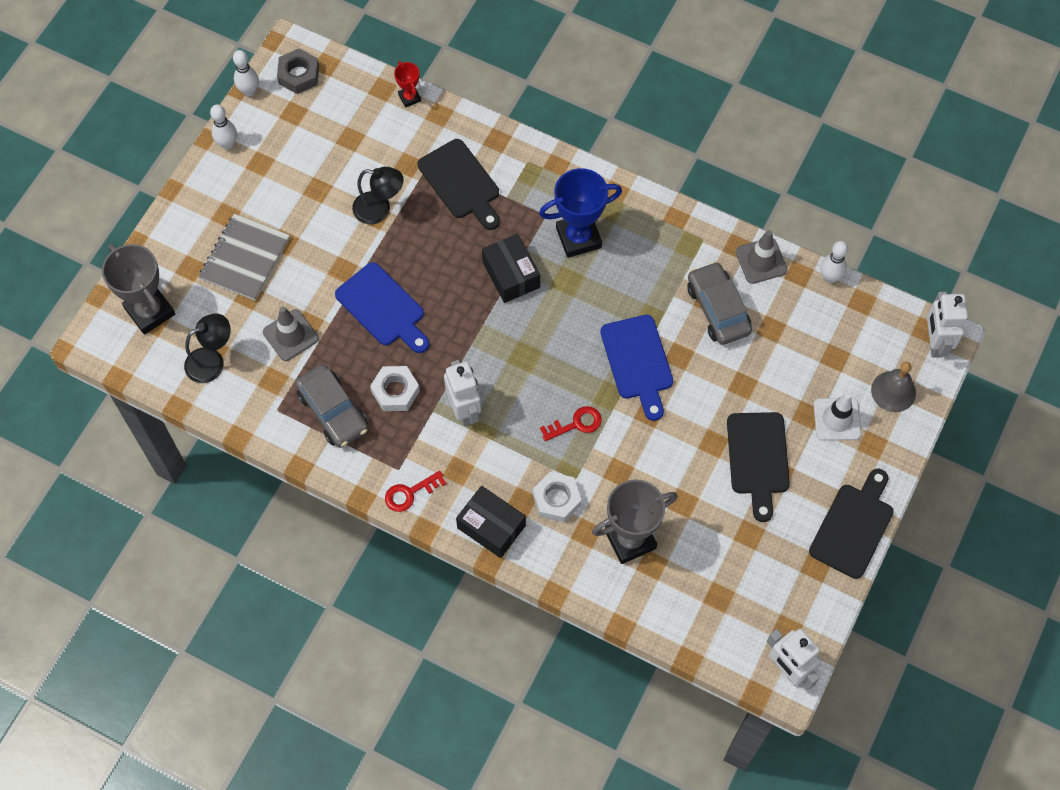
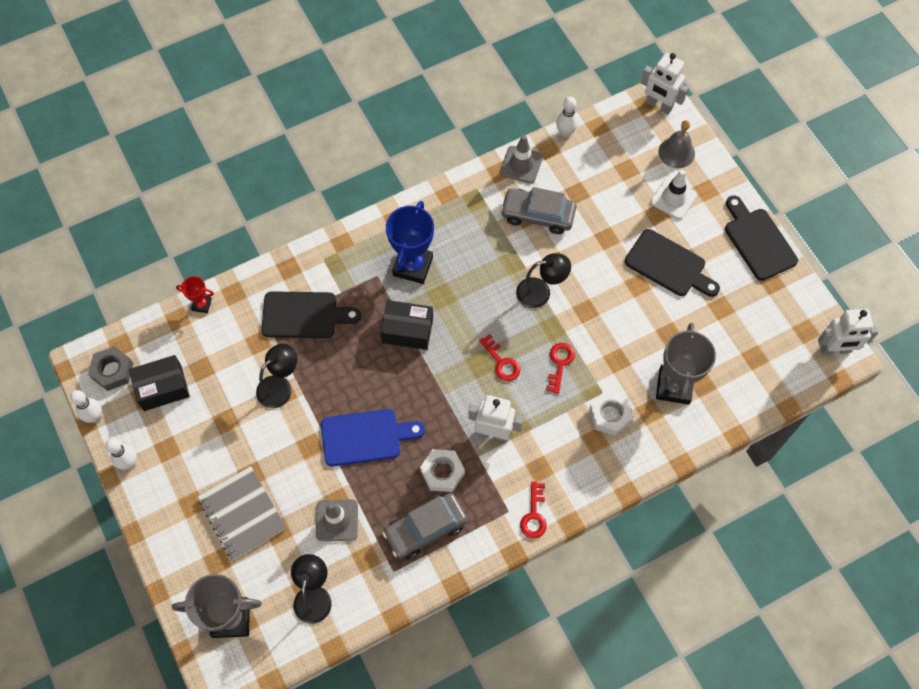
camera: 55 degrees left, 0 degrees up
(333, 411) = (425, 529): grey car -> grey car turned 150 degrees clockwise
(491, 527) = (600, 474): black box -> black box (162, 388)
(539, 373) = (501, 362): none -> red key
(638, 362) = (540, 292): blue cutting board -> black lamp

